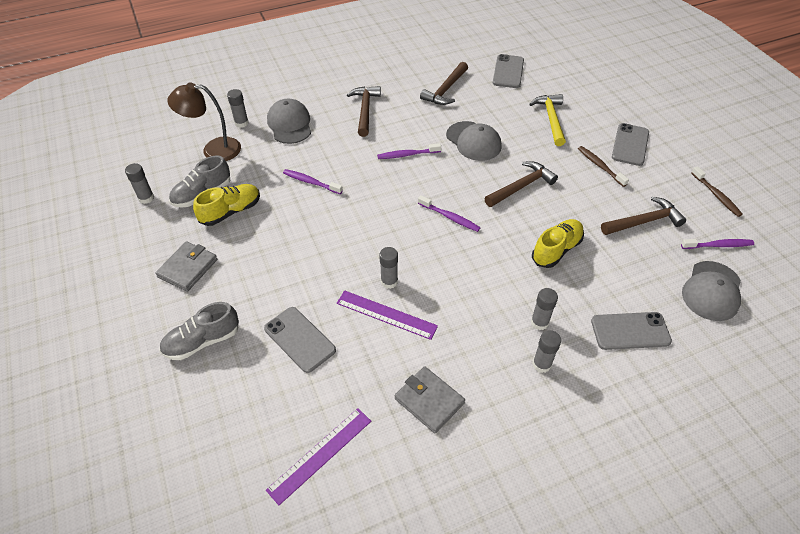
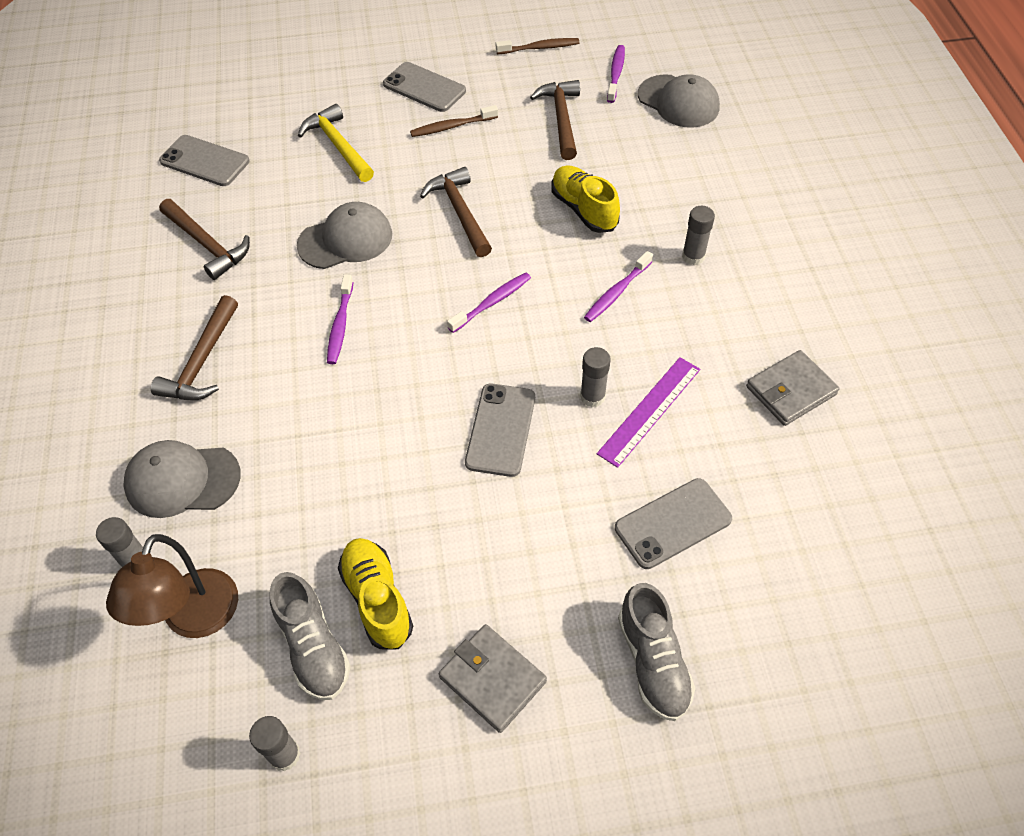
camera: 75 degrees left, 5 degrees up
(311, 182) = (351, 466): purple toothbrush -> purple toothbrush (617, 292)
(320, 454) = (857, 522): purple ruler -> none
(365, 110) = (202, 361): brown hammer -> brown hammer turned 90 degrees counterclockwise
(541, 364) = (753, 271): grey glue stick -> none
(551, 119) = (338, 146): yellow hammer -> yellow hammer turned 45 degrees clockwise
(630, 331) = (720, 183): grey phone -> grey phone (500, 430)

